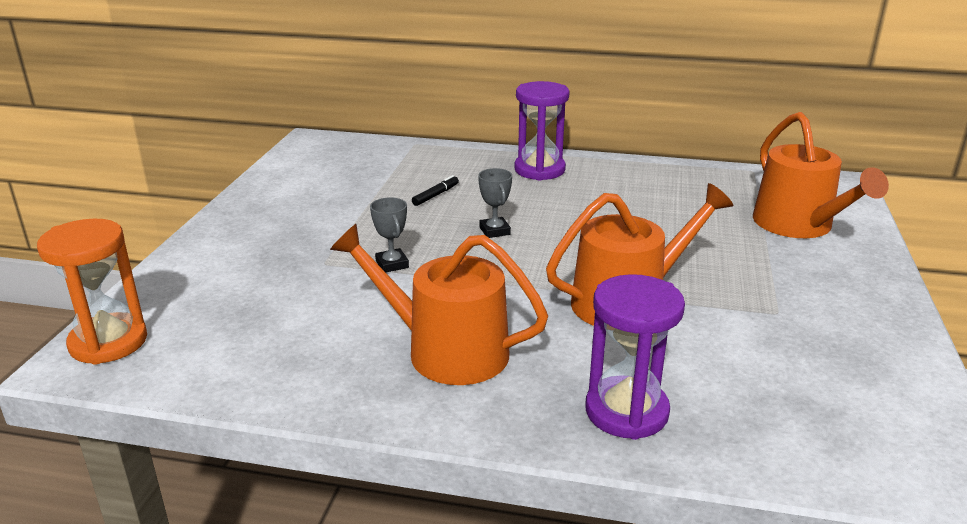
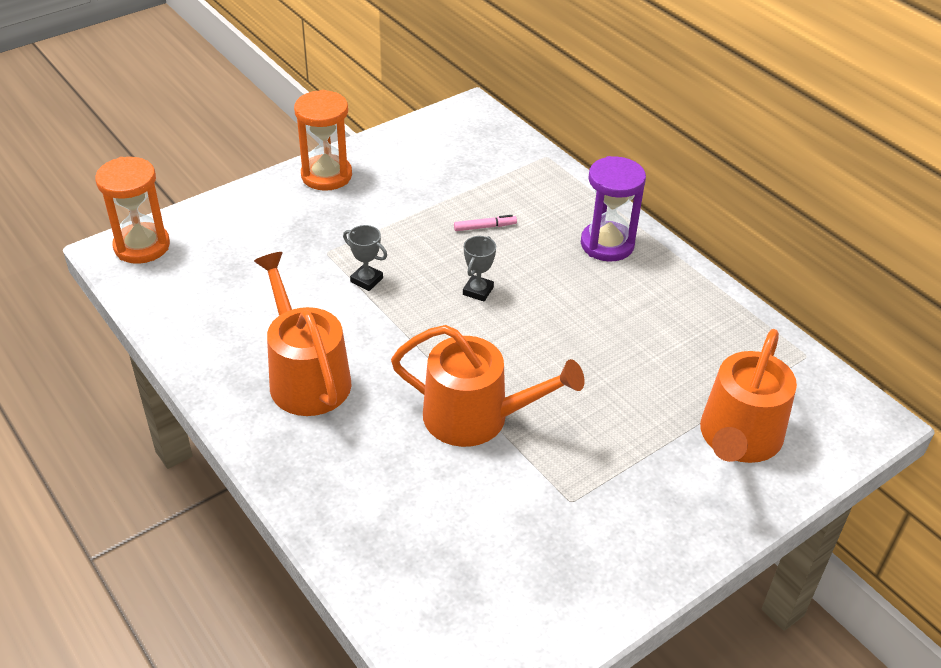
camera: 40 degrees right, 15 degrees up
(243, 218) = (326, 175): none -> orange hourglass
(392, 264) = (366, 280): grey trophy -> grey trophy turned 75 degrees counterclockwise
(435, 195) = (485, 227): black marker -> pink marker
(626, 411) = (346, 497): purple hourglass -> none

